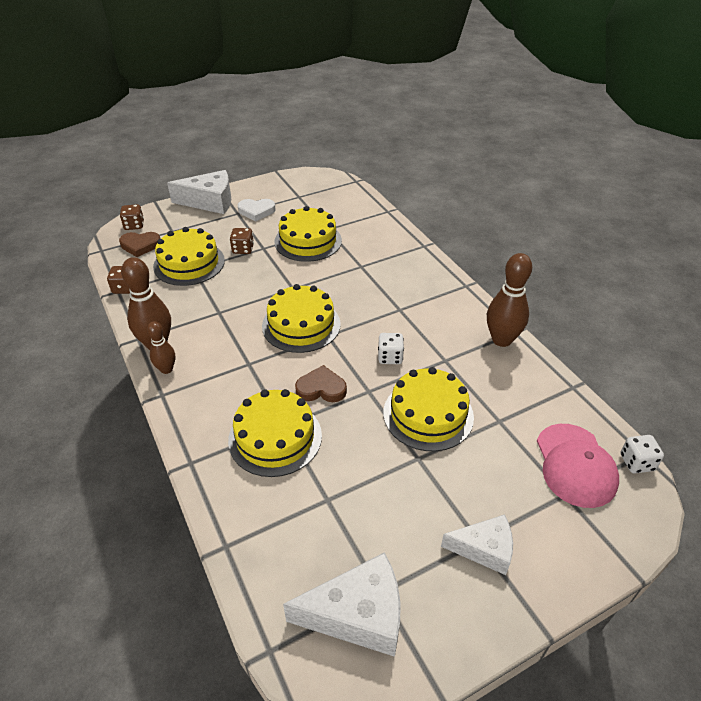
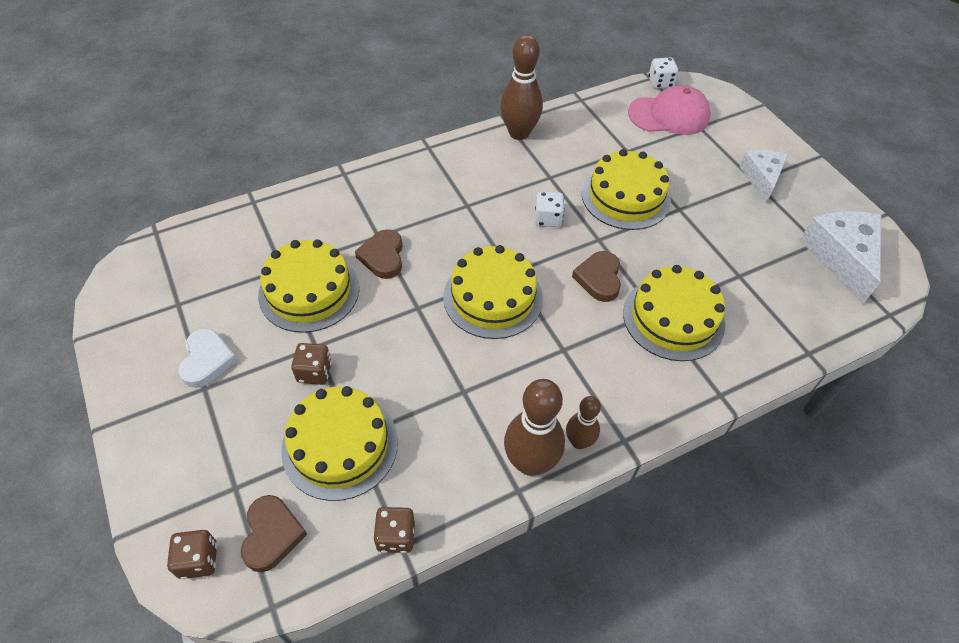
camera: 90 degrees left, 10 degrees up
(210, 202) = (151, 435): white cheese -> none
(340, 269) = (383, 257): none -> brown heart

